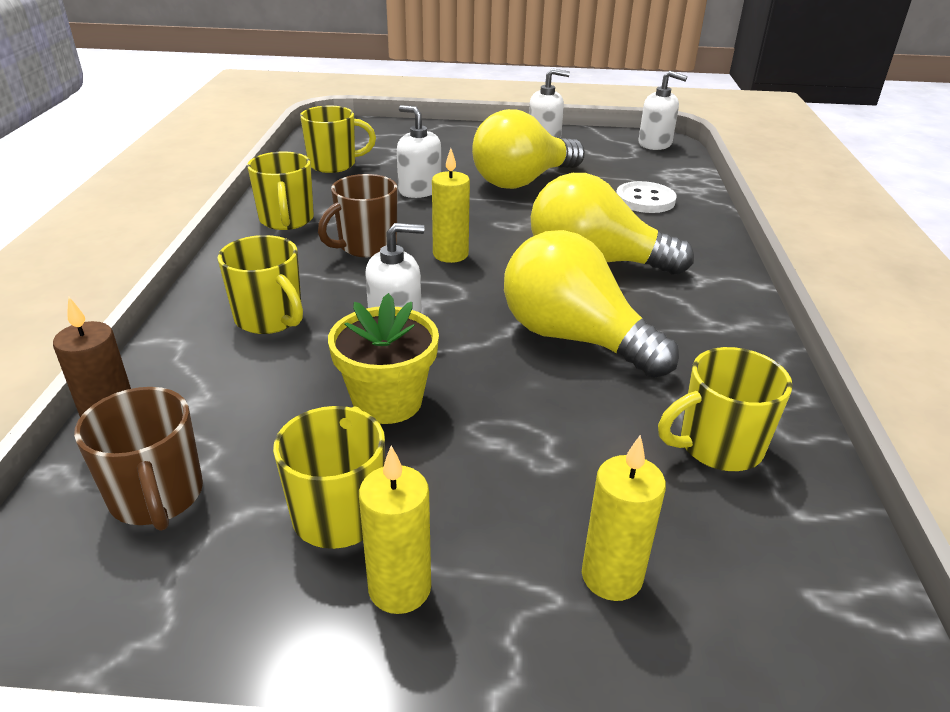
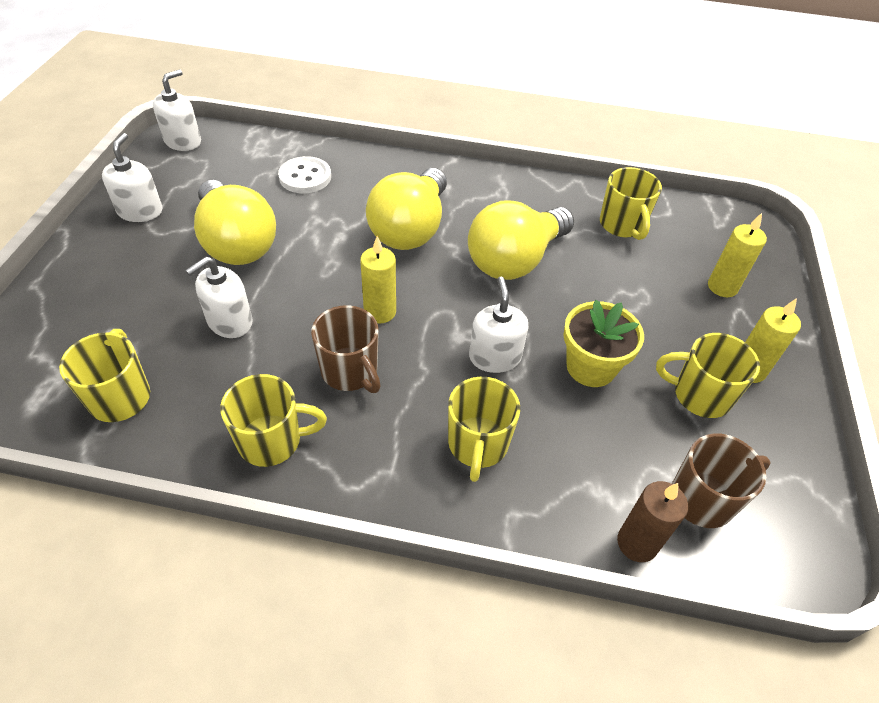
camera: 85 degrees left, 15 degrees up
(270, 319) = (477, 445): yellow mug -> yellow mug turned 135 degrees clockwise

